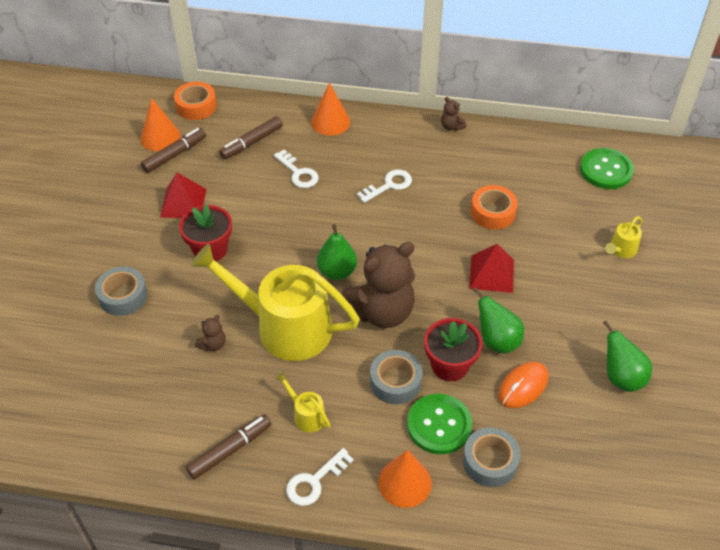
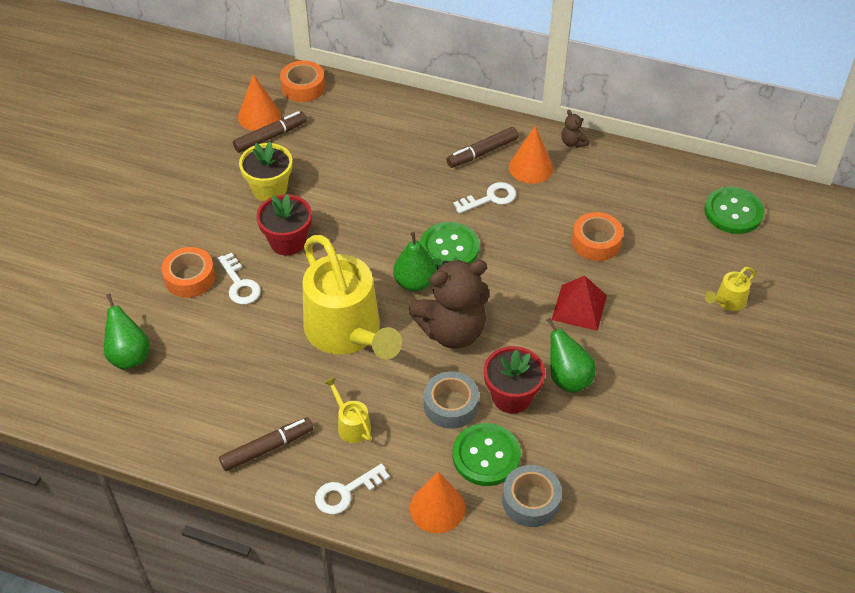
camera: 10 degrees right, 0 degrees up
(123, 296) = (190, 278): grey tape -> orange tape
(183, 203) = (269, 189): red pyramid -> yellow flower pot
(213, 344) = (271, 340): brown teddy bear -> none
(251, 142) = (353, 134): brown marker -> brown marker (482, 152)
(284, 327) = (347, 332): yellow watering can -> yellow watering can turned 150 degrees counterclockwise
(298, 173) = (396, 172): white key -> white key (239, 284)
(330, 122) = (442, 121): orange cone -> orange cone (531, 167)
(362, 236) = (449, 248): none -> green button
(523, 386) = (584, 430): orange mouse -> none
(621, 377) = (692, 436): green pear -> green pear (129, 356)

